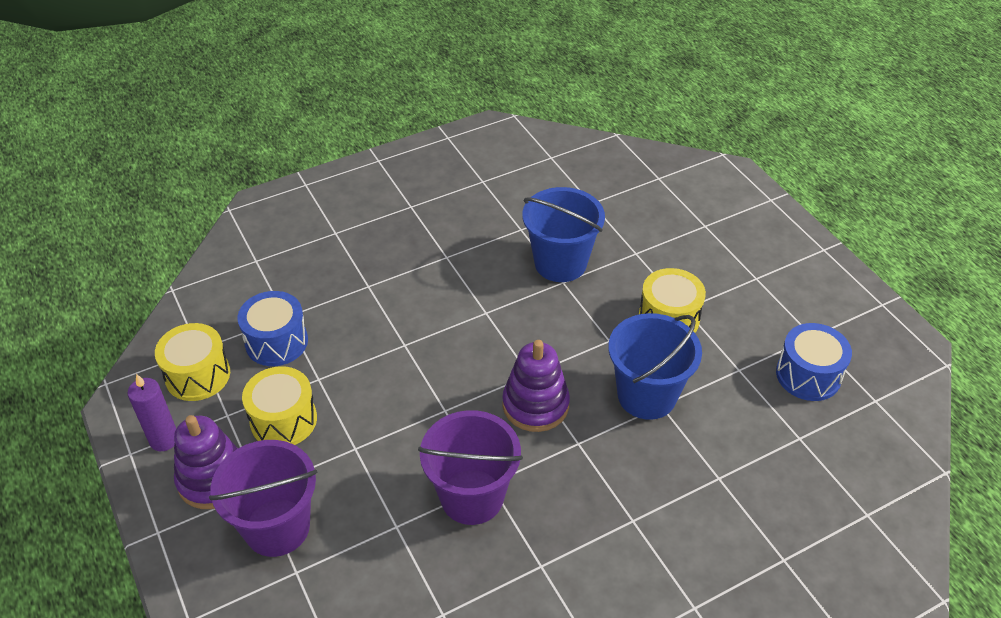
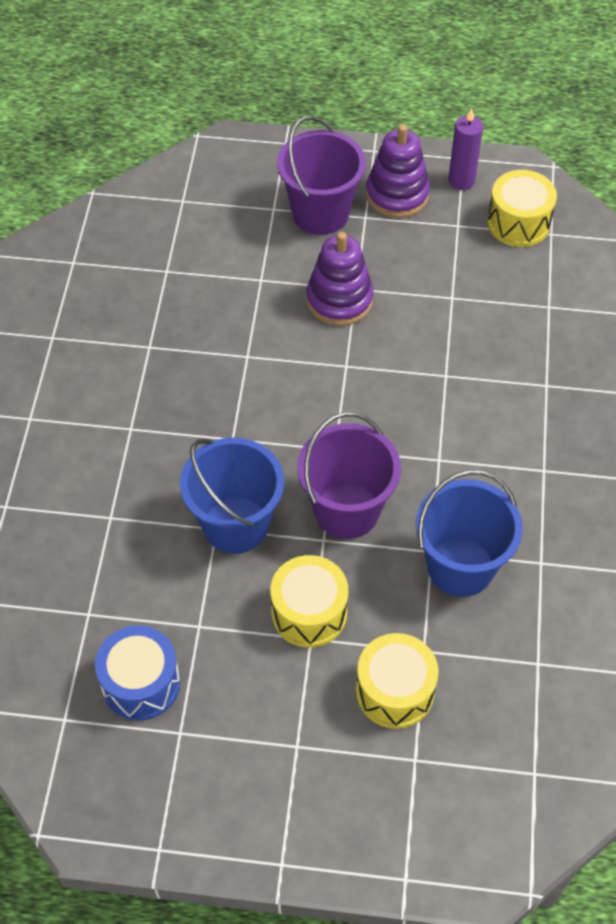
camera: 125 degrees right, 10 degrees up
(276, 342) = (520, 287): blue drum -> none
(283, 420) = (423, 257): yellow drum -> yellow drum (394, 691)
(472, 497) = (245, 338): purple bucket -> purple bucket (346, 510)
(535, 405) = (297, 432): purple stacking toy -> purple stacking toy (339, 300)

